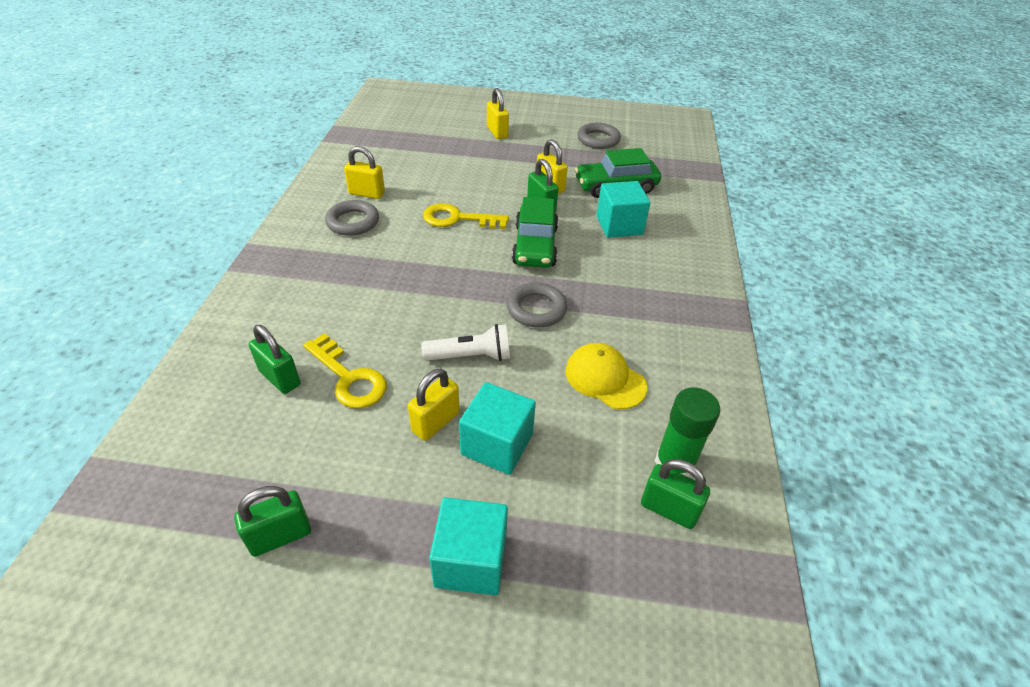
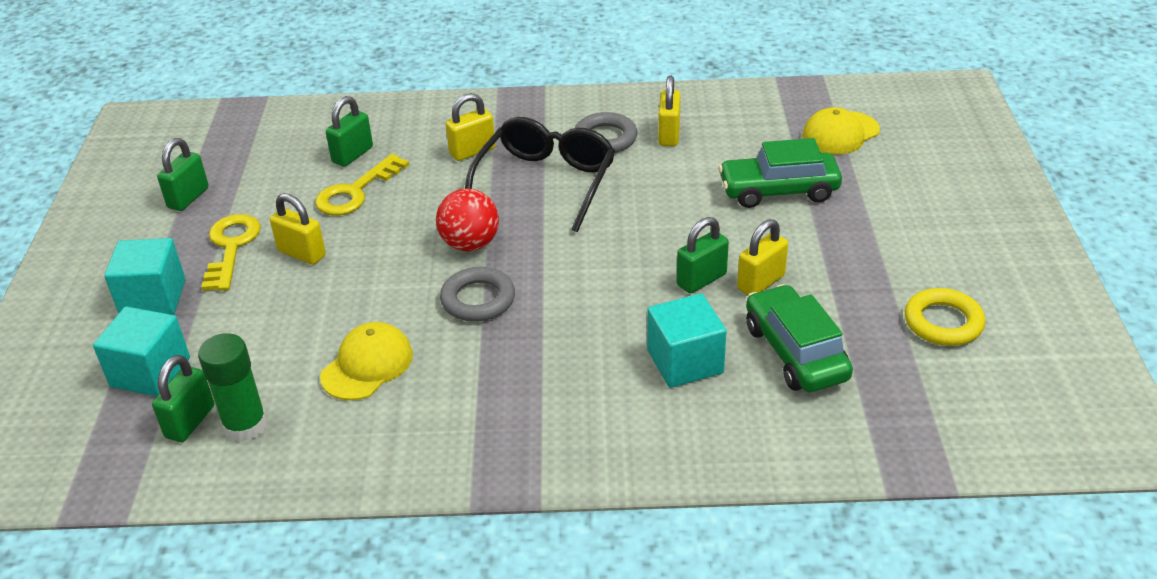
camera: 85 degrees right, 5 degrees down
(280, 536) = (188, 198): green padlock -> green padlock turned 60 degrees clockwise
(396, 258) = (546, 182): none -> black glasses
(407, 132) = (840, 133): none -> yellow cap
(458, 219) = (642, 212): yellow key -> yellow key (231, 247)
(463, 307) = (470, 244): none -> red ball
(471, 356) = (393, 261): white flashlight -> none
(497, 132) = (894, 212): yellow padlock -> yellow padlock (472, 151)
(497, 444) = (274, 296): turquoise cube -> turquoise cube (150, 372)
(535, 246) = (605, 284): green car -> green car (778, 191)
(598, 140) = (943, 322): grey ring -> yellow ring

